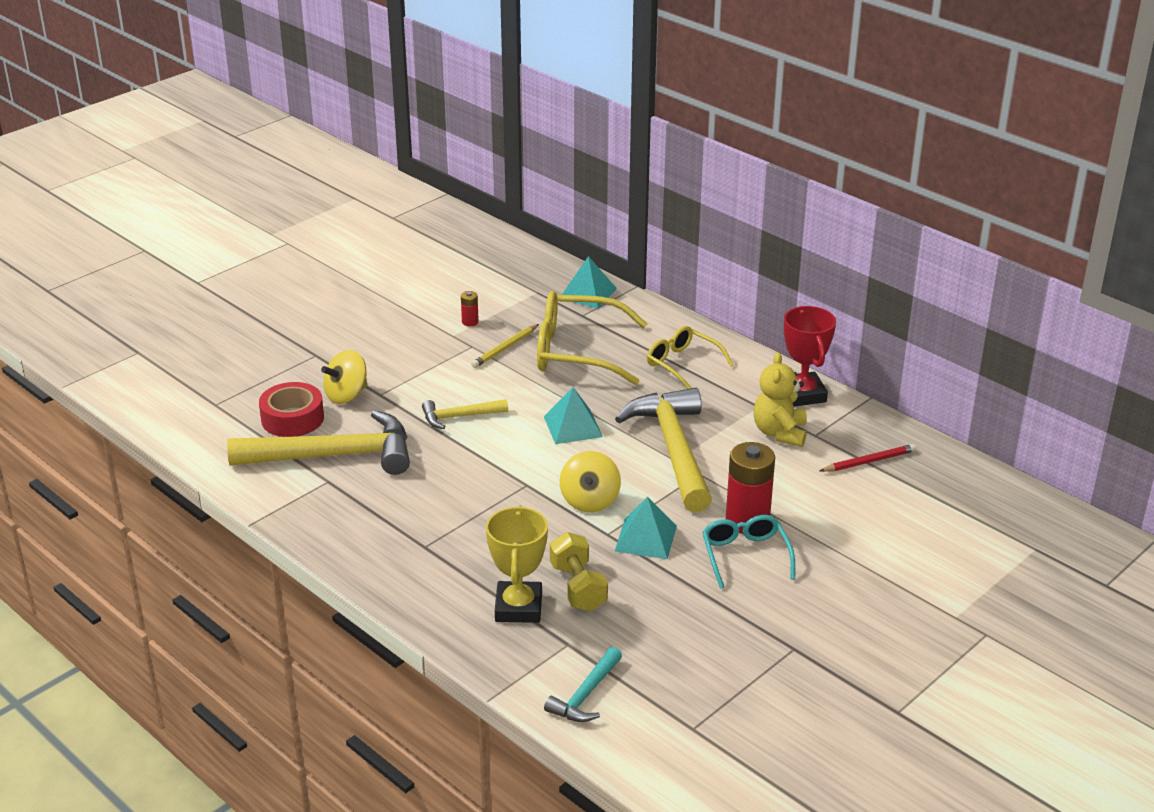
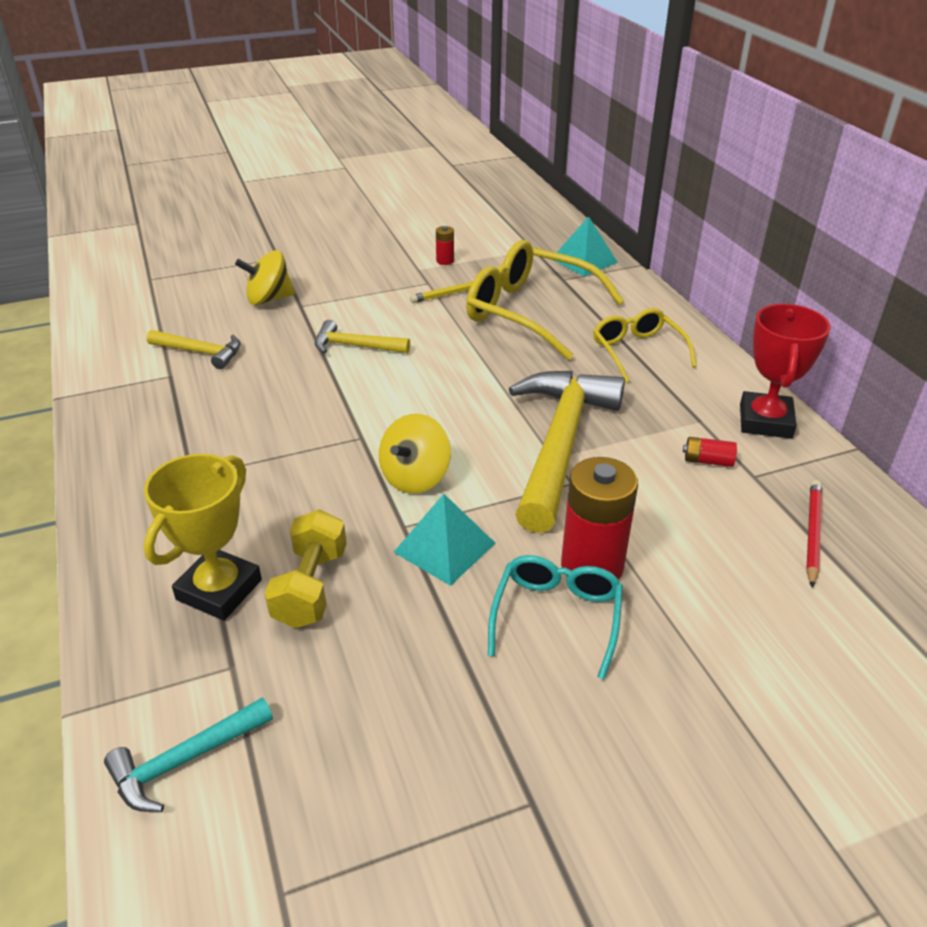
camera: 25 degrees right, 5 degrees up
(292, 418) = (200, 308): red tape -> none
(335, 456) = (201, 352): yellow hammer -> yellow hammer, size x0.49
(573, 426) = (464, 387): turquoise pyramid -> none
(780, 433) = (707, 461): yellow teddy bear -> red battery
(869, 461) = (812, 533): red pencil -> red pencil turned 75 degrees counterclockwise

